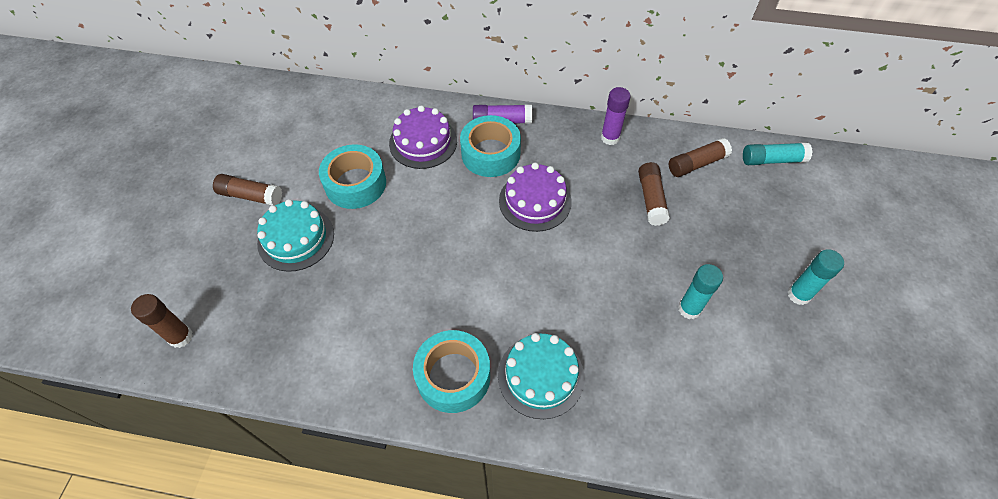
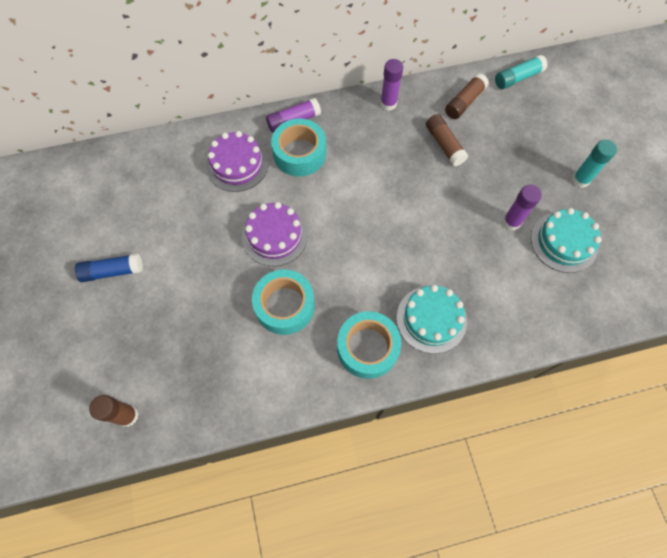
camera: 25 degrees left, 10 degrees up
(251, 196) = (112, 271): brown glue stick -> blue glue stick
(296, 238) = (176, 292): turquoise cake -> turquoise cake (564, 242)
(355, 184) = (200, 224): turquoise tape -> turquoise tape (285, 306)
(535, 201) = (356, 181): purple cake -> purple cake (274, 236)
(689, 309) = (511, 222): turquoise glue stick -> purple glue stick

